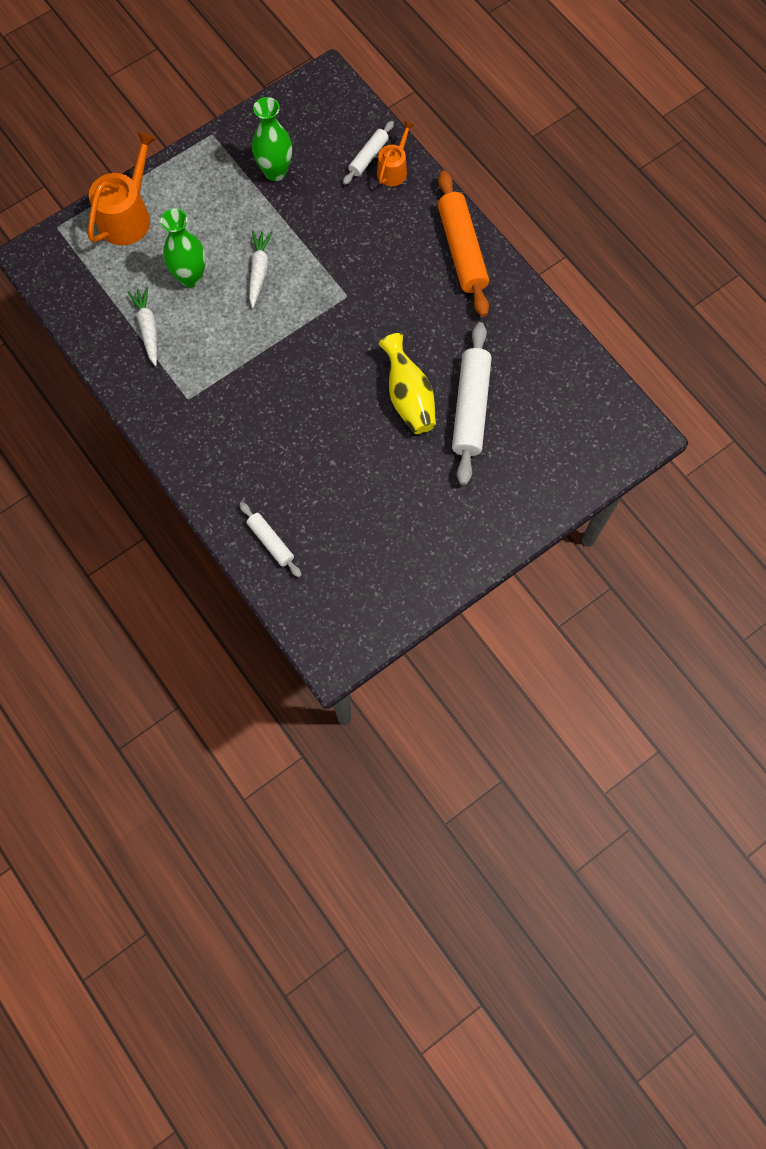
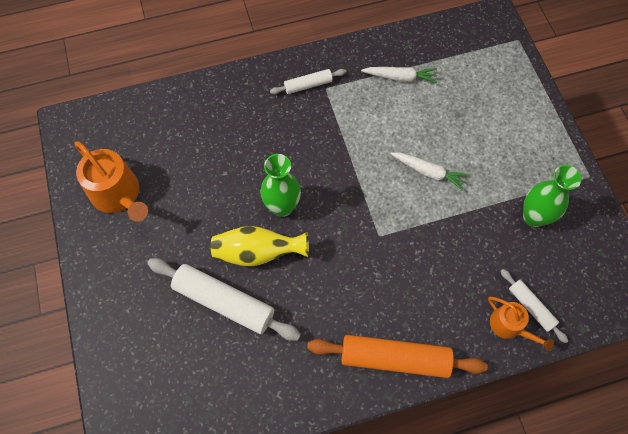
camera: 110 degrees right, 5 degrees down
(127, 216) = (515, 90): orange watering can -> orange watering can (118, 194)
(190, 277) = (439, 119): green vase -> green vase (282, 207)
(270, 542) = (179, 110): white rolling pin -> white rolling pin (308, 85)

